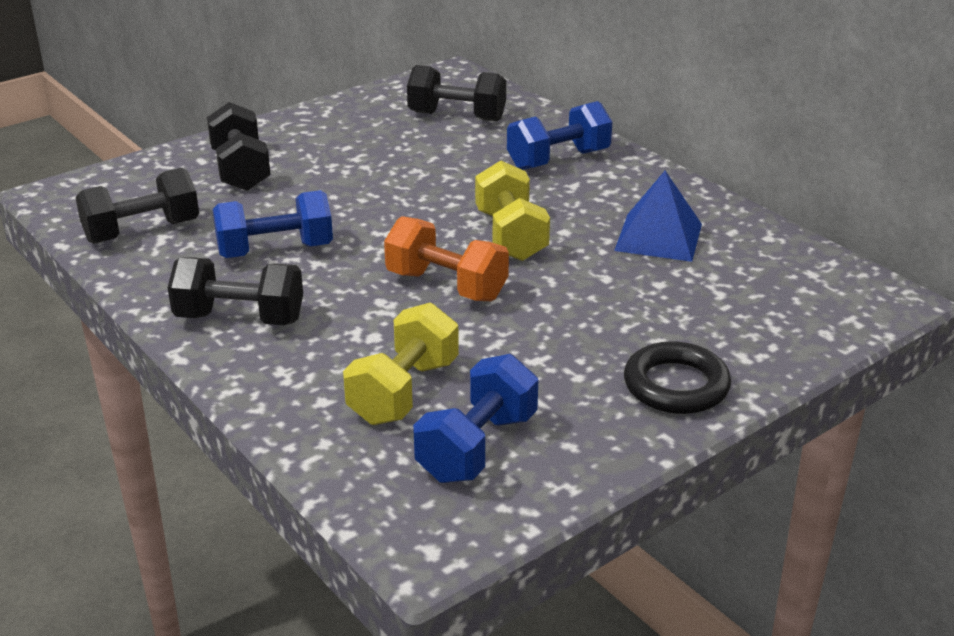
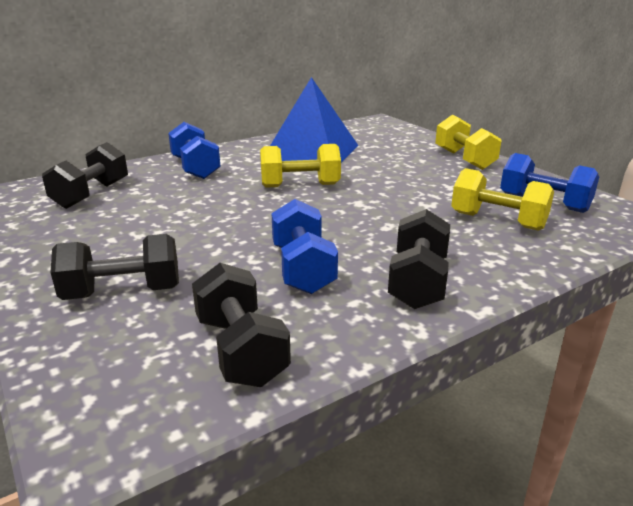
camera: 85 degrees left, 5 degrees down
(446, 286) = (365, 206): orange dumbbell -> none
(659, 237) = (311, 152): blue pyramid -> blue pyramid, size x1.62
(676, 385) = (464, 159): black ring -> yellow dumbbell

